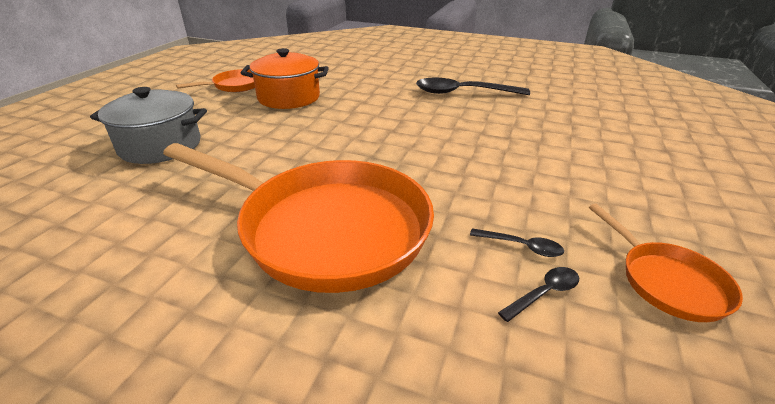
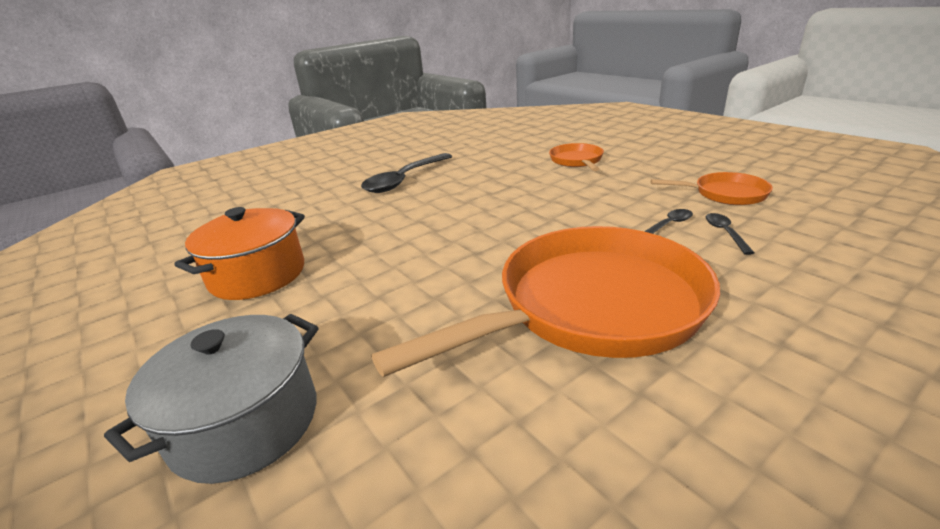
camera: 55 degrees left, 5 degrees down
(235, 86) = (136, 314): orange pan -> orange pan (577, 161)

